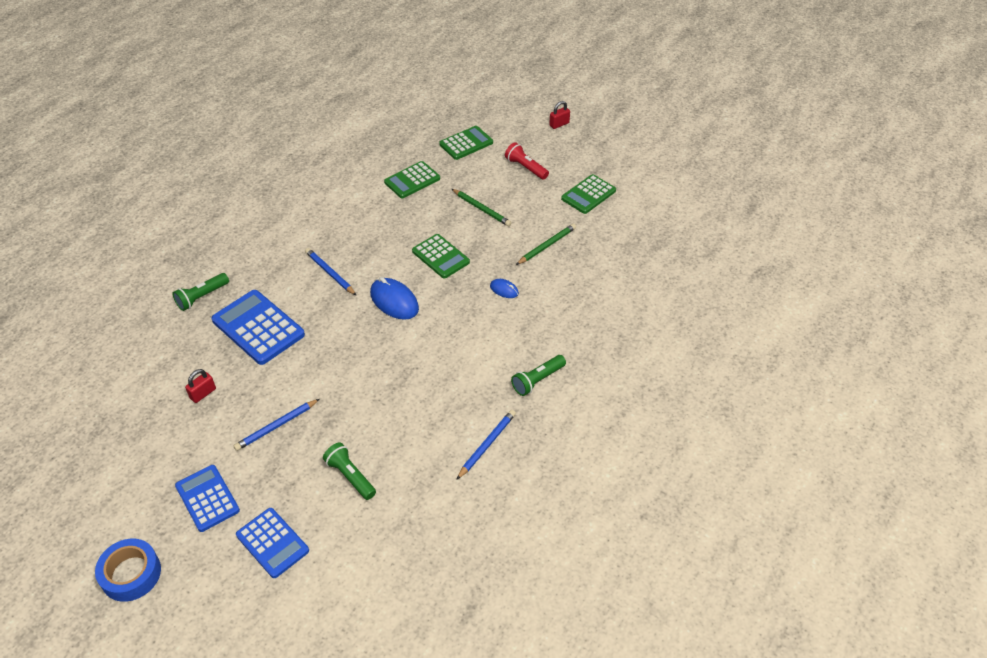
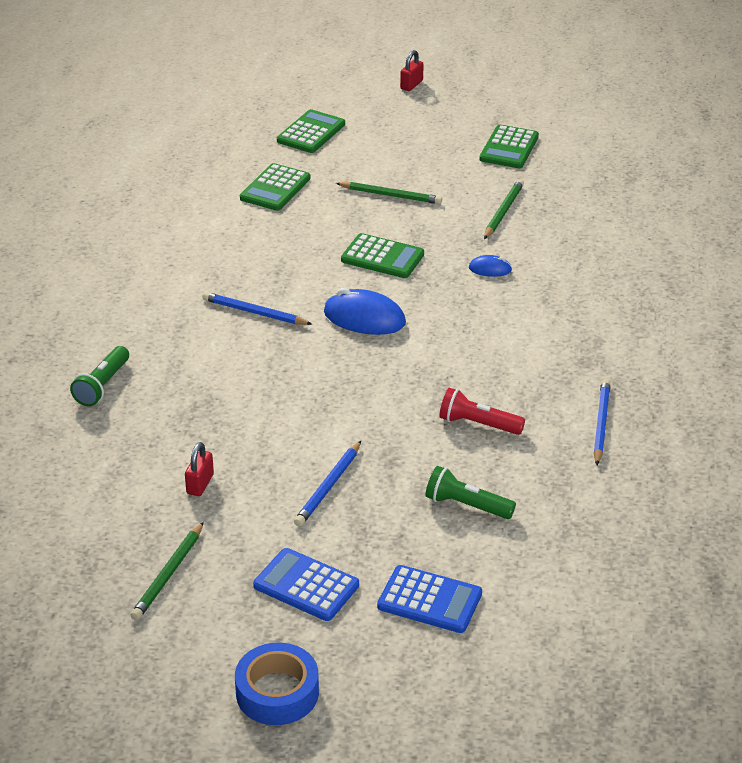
camera: 25 degrees left, 10 degrees down
(136, 455) = (168, 574): none -> green pencil
(258, 328) = (211, 395): blue calculator -> none
(526, 168) = (409, 139): red flashlight -> red flashlight (478, 424)
(537, 380) = (606, 345): green flashlight -> none

